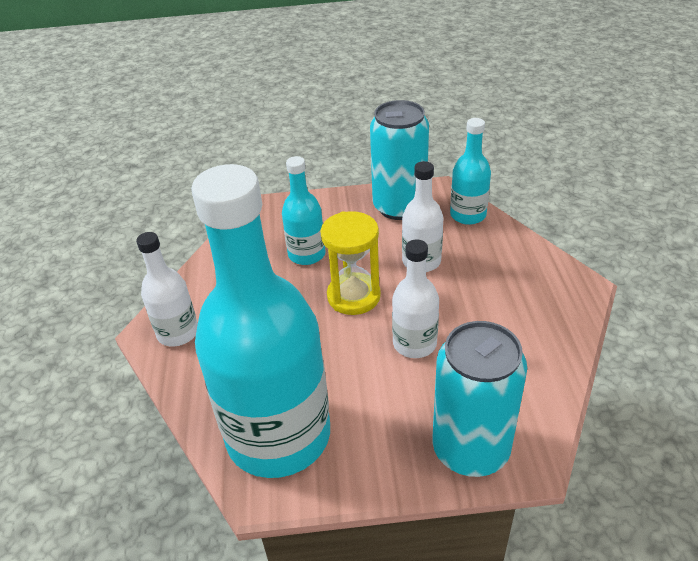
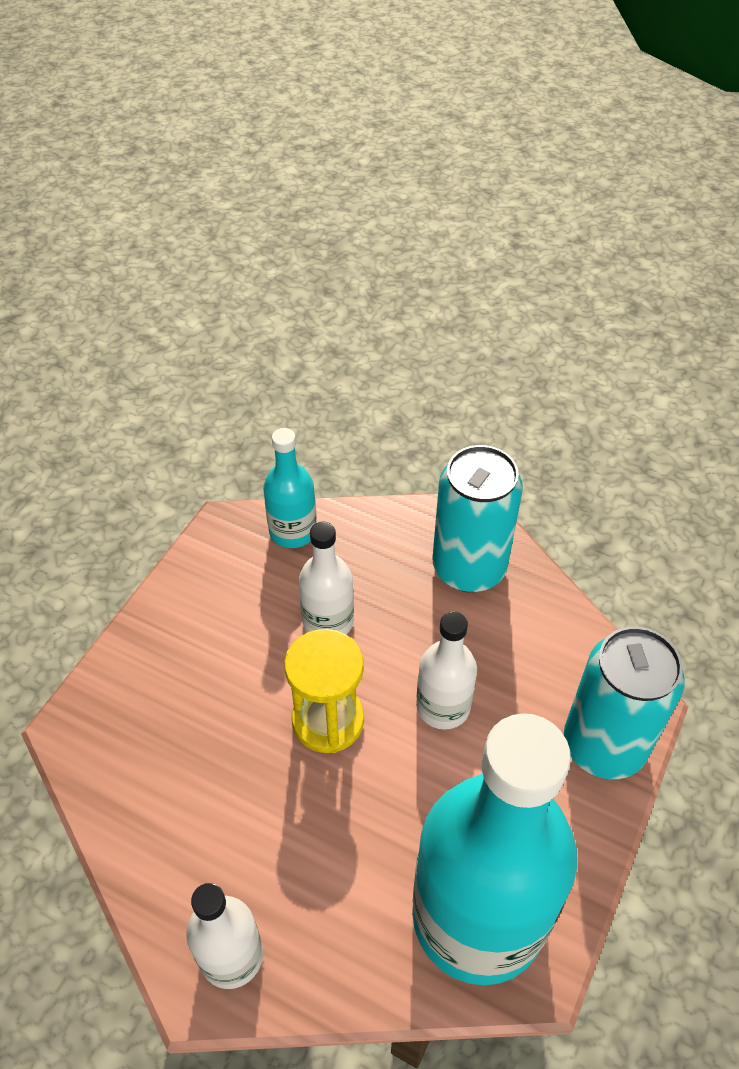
camera: 60 degrees left, 10 degrees up
(307, 254) = (214, 727): turquoise bottle -> none
(399, 207) = (218, 582): turquoise can -> turquoise can (469, 568)

